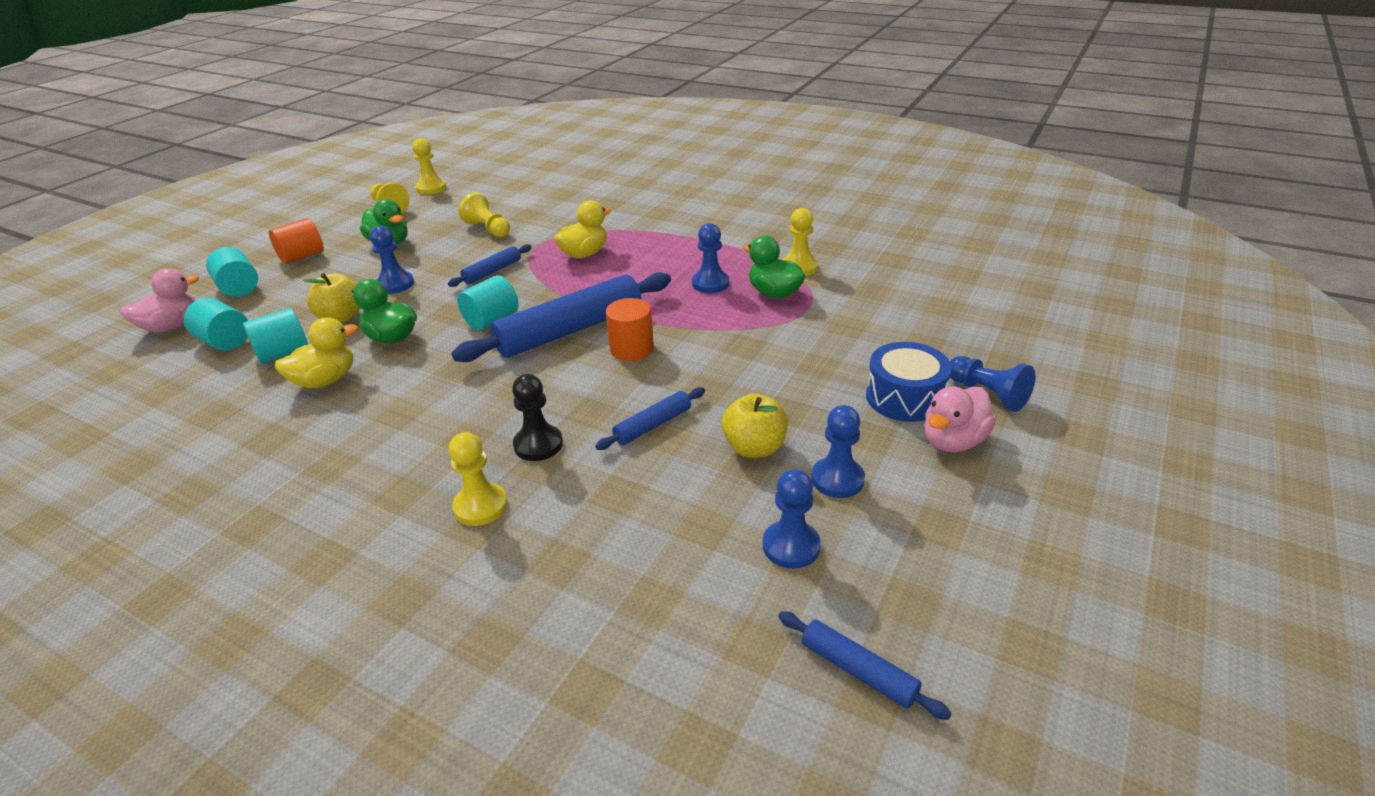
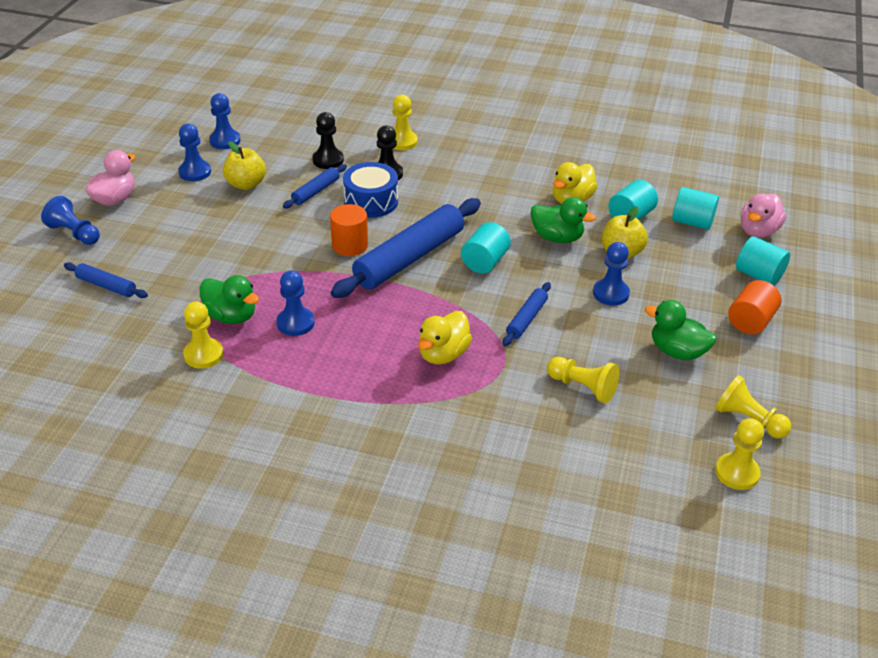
camera: 165 degrees right, 5 degrees up
(618, 480) = (328, 160): none -> black pawn
(858, 671) = (198, 104): blue rolling pin -> blue rolling pin (106, 286)
(905, 397) = (137, 225): blue drum -> blue drum (371, 201)

